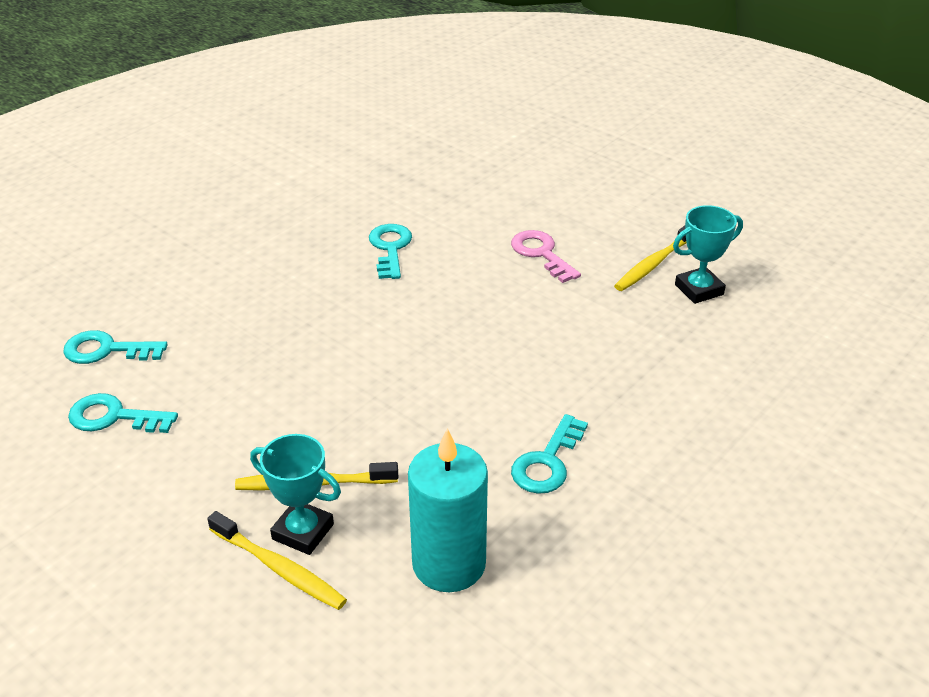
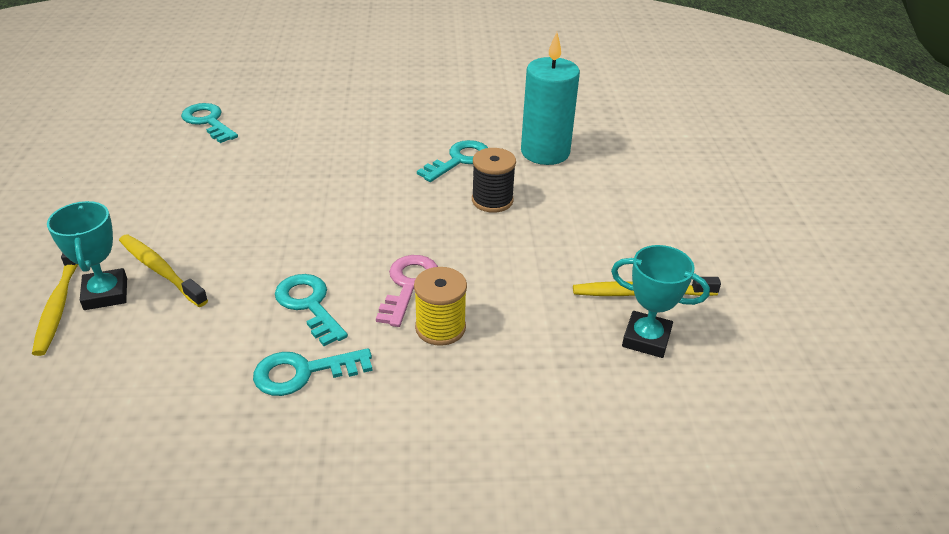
camera: 45 degrees right, 0 degrees up
(113, 417) = (147, 159): turquoise key -> turquoise key (309, 305)
(449, 564) = (131, 384): turquoise candle -> turquoise candle (545, 152)
(466, 263) = (492, 200): none -> black spool
(541, 253) = (559, 228): pink key -> pink key (408, 285)
(580, 370) = (440, 328): none -> yellow spool

